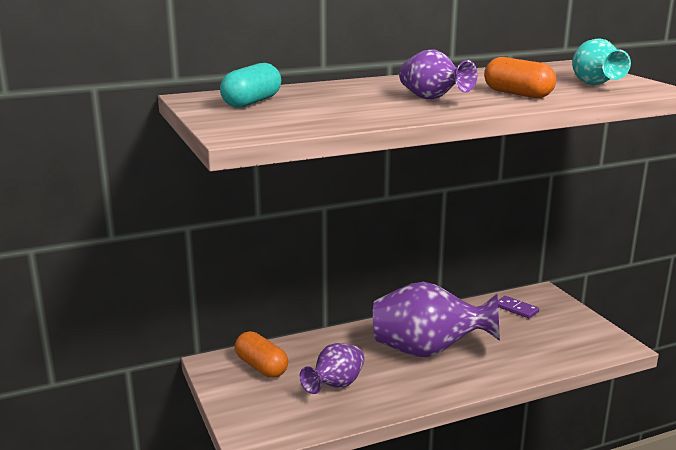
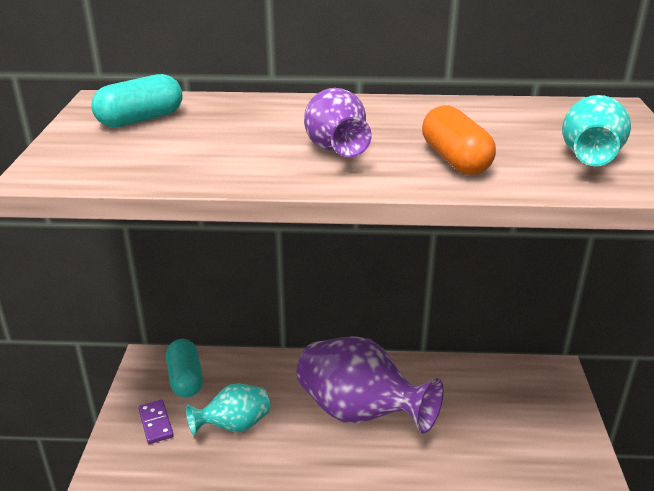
camera: 25 degrees right, 10 degrees up
(261, 367) = (185, 379): orange capsule -> turquoise capsule
(335, 385) = (234, 426): purple vase -> turquoise vase
(516, 309) = (505, 385): purple domino -> purple domino (156, 423)

